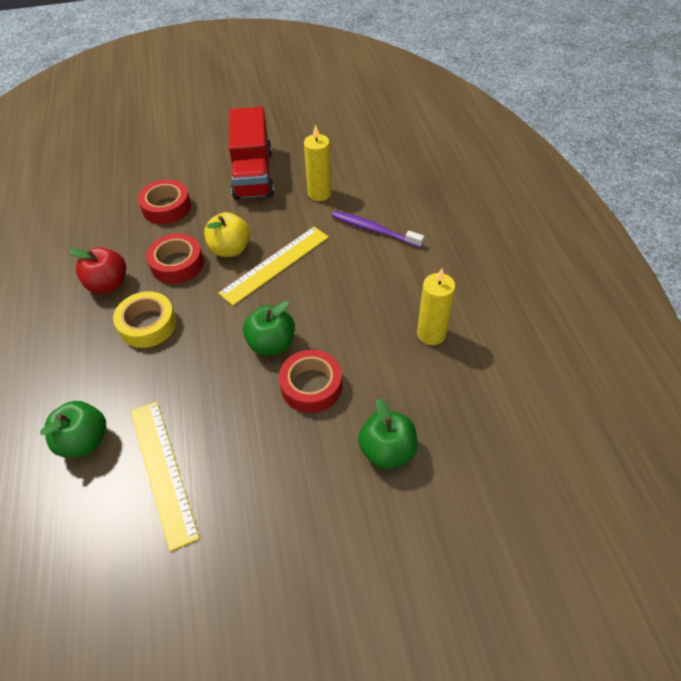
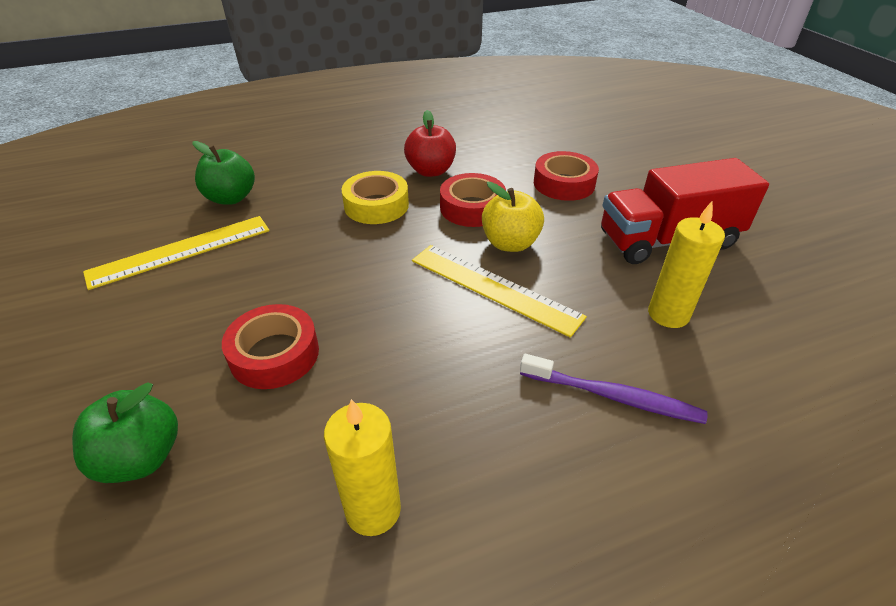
camera: 80 degrees right, 10 degrees down
(271, 344) = (349, 305): green apple -> none
(374, 230) = (613, 396): purple toothbrush -> purple toothbrush turned 90 degrees clockwise

